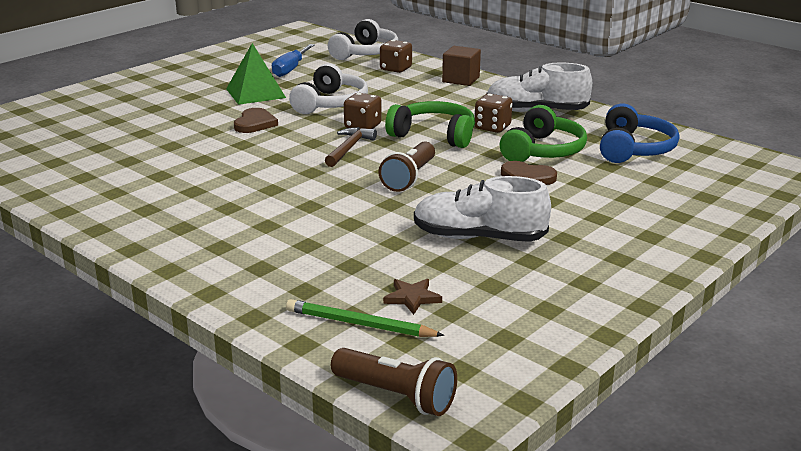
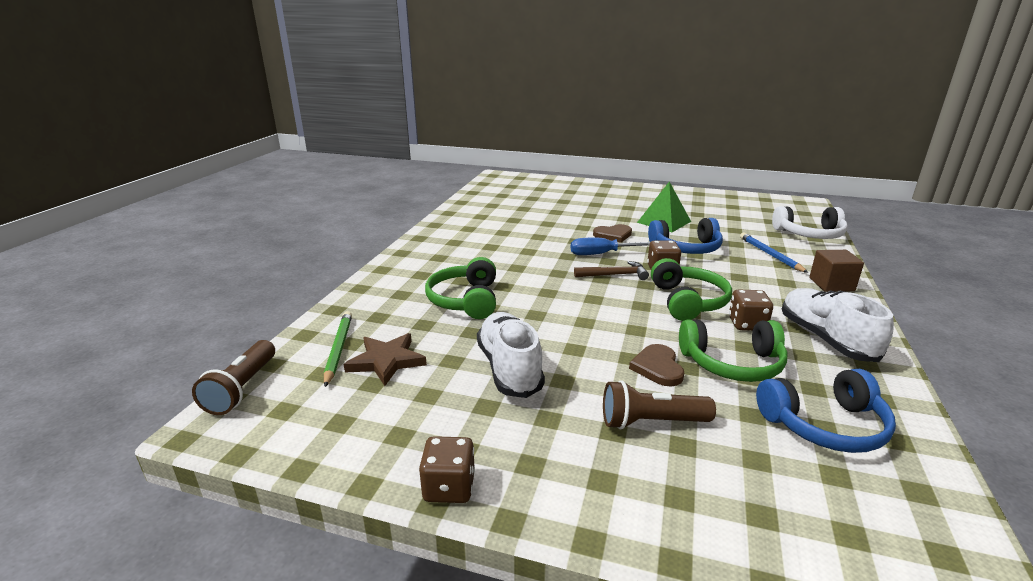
camera: 65 degrees right, 0 degrees up
(290, 69) = (725, 220): blue screwdriver -> blue screwdriver (600, 254)
(320, 232) = (465, 300): none -> green headphones
(330, 103) = (686, 248): white headphones -> blue headphones
(385, 79) = (770, 255): none -> blue pencil
(395, 69) = (800, 253): brown dice -> brown dice (449, 487)
(409, 178) = (590, 311): brown flashlight -> brown flashlight (651, 422)
(412, 298) = (386, 361): brown star -> brown star, size x1.61

